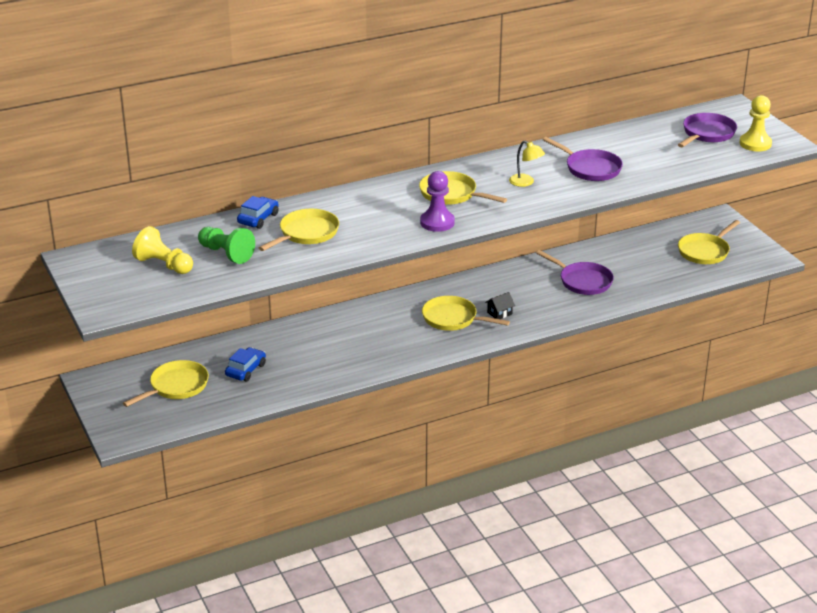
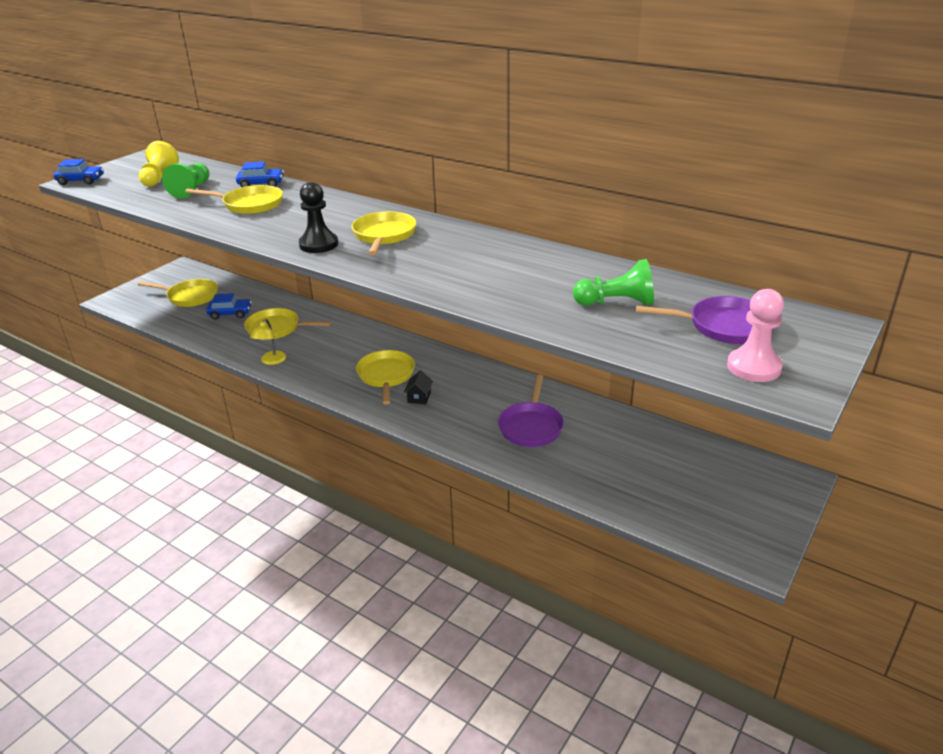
camera: 60 degrees right, 0 degrees up
(109, 308) = (81, 181): none -> blue car
(437, 222) = (318, 244): purple pawn -> black pawn
(499, 313) = (419, 397): black house -> black house turned 75 degrees clockwise
(525, 182) = (450, 260): yellow lamp -> yellow lamp (271, 361)
(590, 168) = (526, 282): purple pan -> none
(648, 152) = (616, 303): none -> green pawn
(705, 251) = (699, 493): yellow pan -> yellow pan (277, 328)
(755, 144) = (753, 367): yellow pawn -> pink pawn

